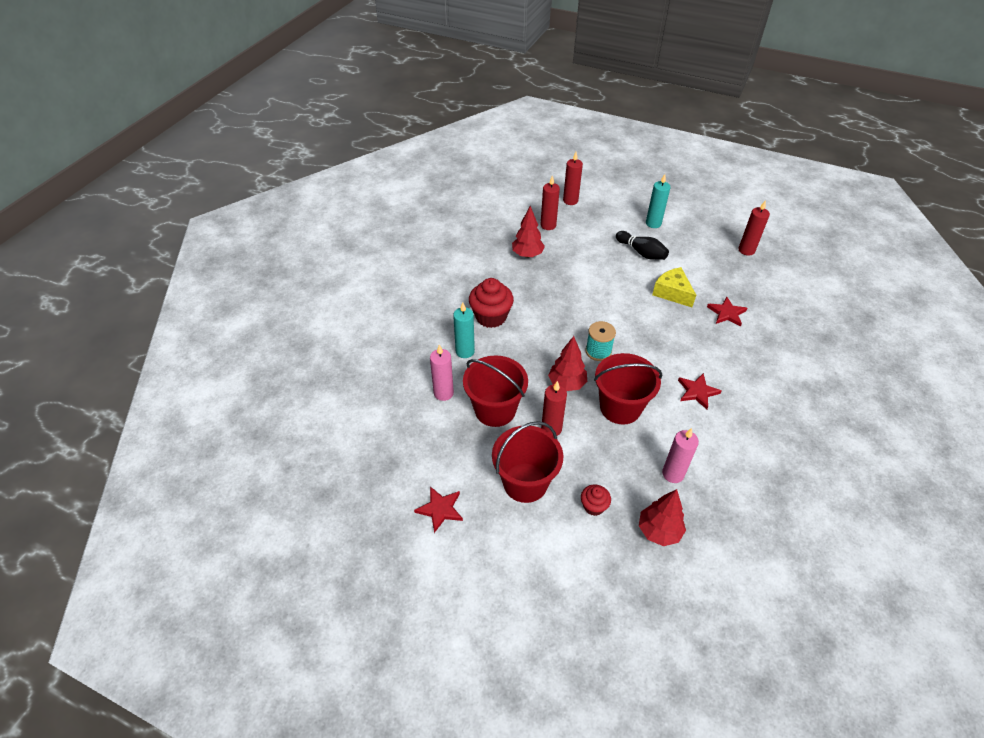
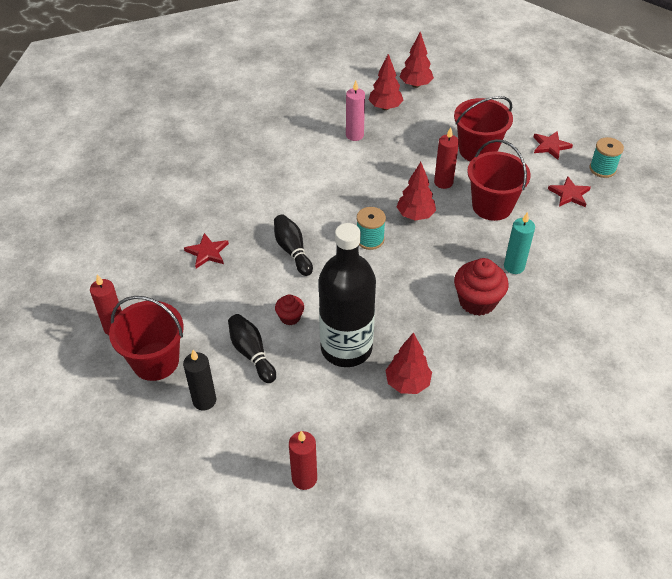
camera: 165 degrees left, 0 degrees up
(378, 486) = (602, 169): none -> turquoise spool
(443, 393) = (541, 229): pink candle -> none
(548, 225) = (359, 432): red candle -> none
(578, 267) = (346, 348): none -> black bottle
(593, 506) = (427, 128): red cupcake -> red cupcake (290, 317)
(620, 407) = (373, 187): red bucket -> red bucket (155, 361)
(637, 588) = (415, 85): none -> red tree
(653, 223) = (204, 400): turquoise candle -> black candle
(658, 328) = (292, 251): none -> black bowling pin
(672, 293) = (250, 288): yellow cheese -> none
(697, 392) = (294, 186): red star -> red star (569, 194)

